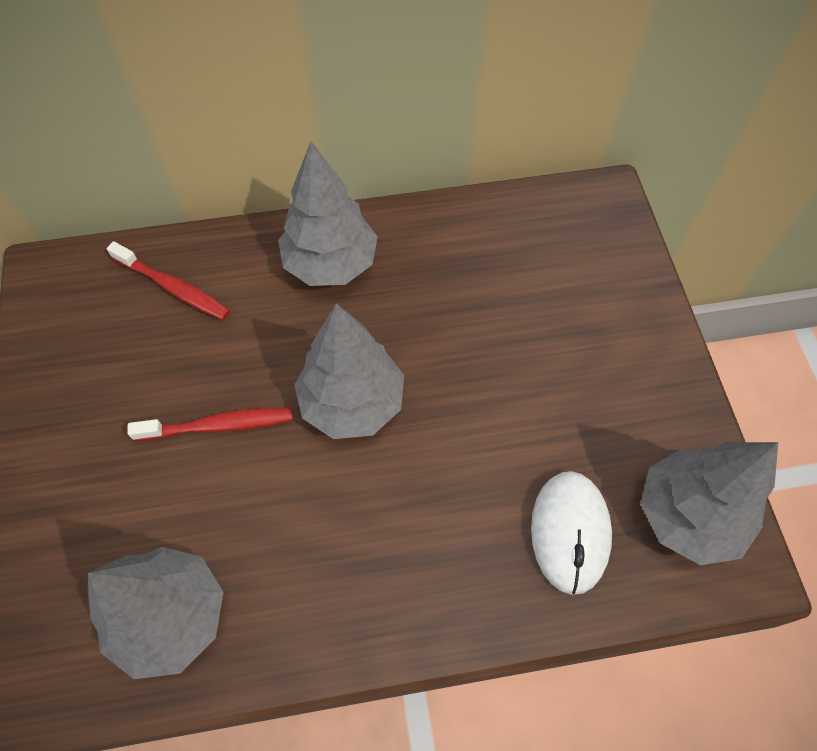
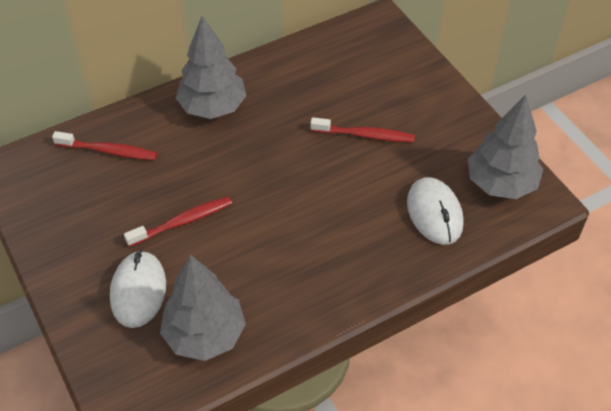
camera: 20 degrees left, 10 degrees down
(116, 513) = (138, 291): none -> white mouse
(352, 402) = (266, 183): grey tree -> none
(517, 369) = (364, 135): none -> red toothbrush

